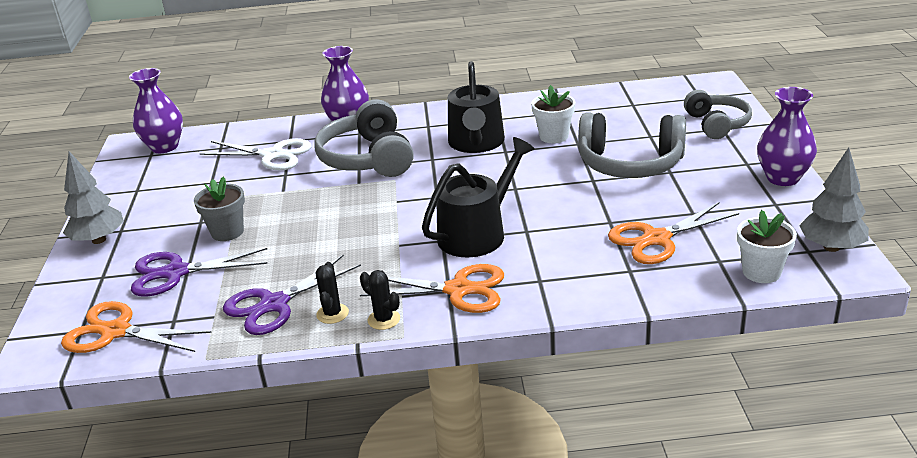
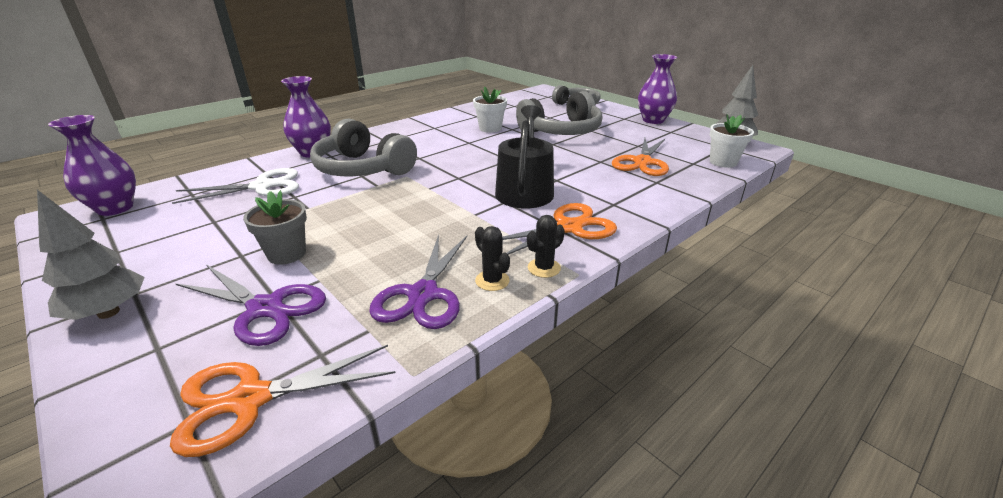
camera: 40 degrees left, 0 degrees up
(175, 273) = (265, 308): purple scissors -> purple scissors turned 105 degrees counterclockwise
(384, 319) = (544, 268): black cactus -> black cactus turned 45 degrees counterclockwise
(476, 143) = (440, 142): black watering can -> none

